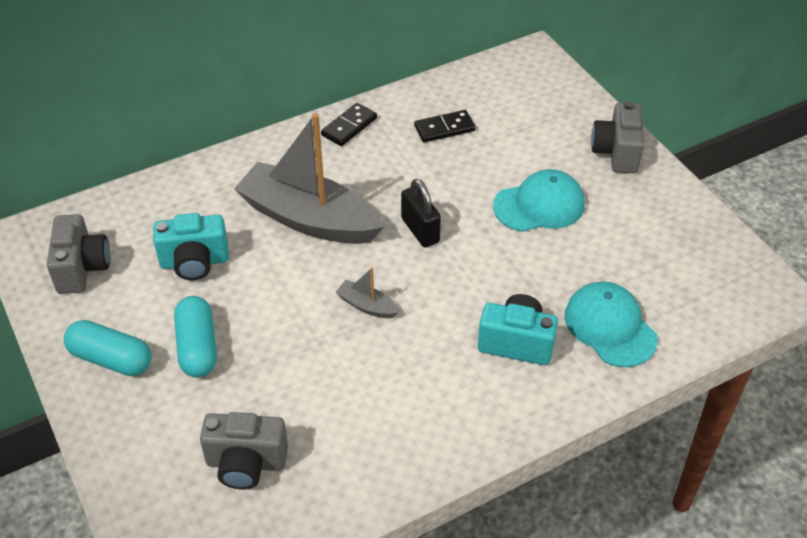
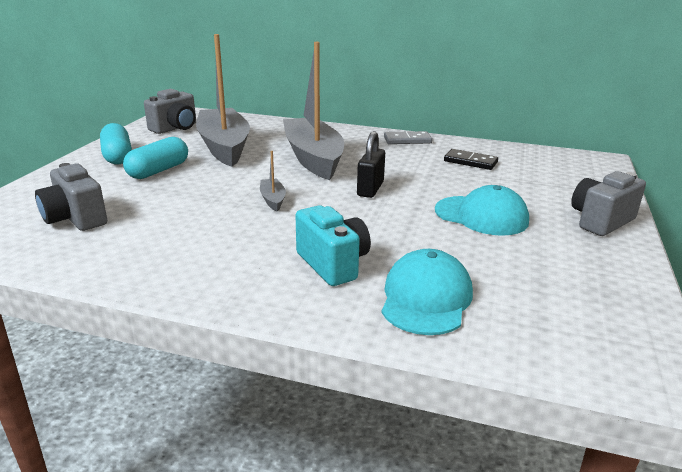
camera: 45 degrees right, 20 degrees down
(194, 262) = (224, 147): turquoise camera -> grey boat
(349, 127) = (407, 140): black domino -> grey domino

